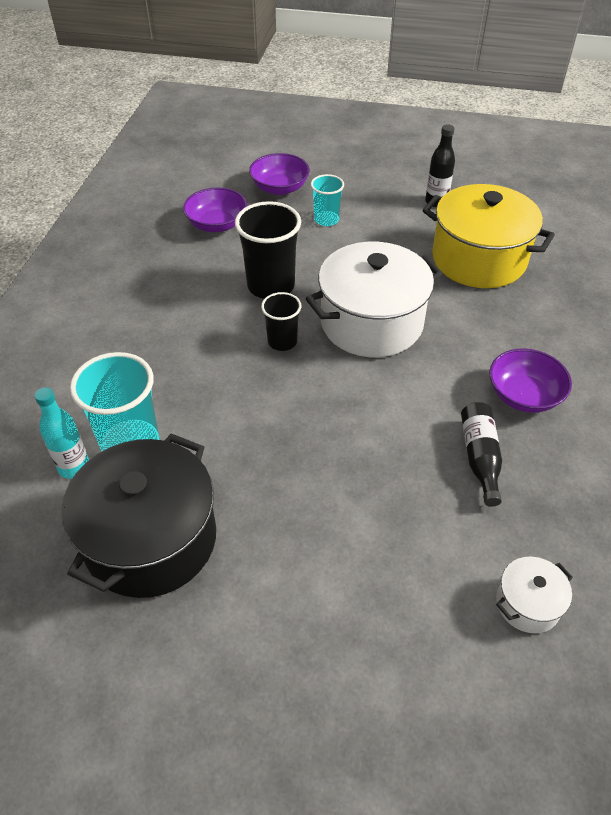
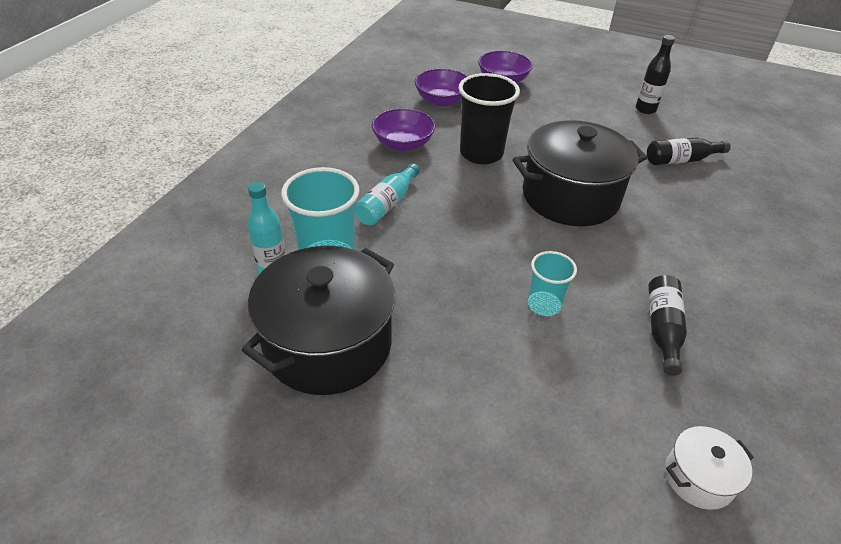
camera: 10 degrees right, 5 degrees down
(181, 365) = (387, 204): none -> turquoise bottle
(282, 341) = (483, 199): black cup -> none
(326, 219) = (541, 109): turquoise cup -> turquoise cup (544, 305)
(371, 323) = (570, 196): white pot -> black pot
(478, 259) = (681, 160): yellow pot -> black bottle
(523, 395) = (714, 281): purple bowl -> purple bowl (403, 144)

